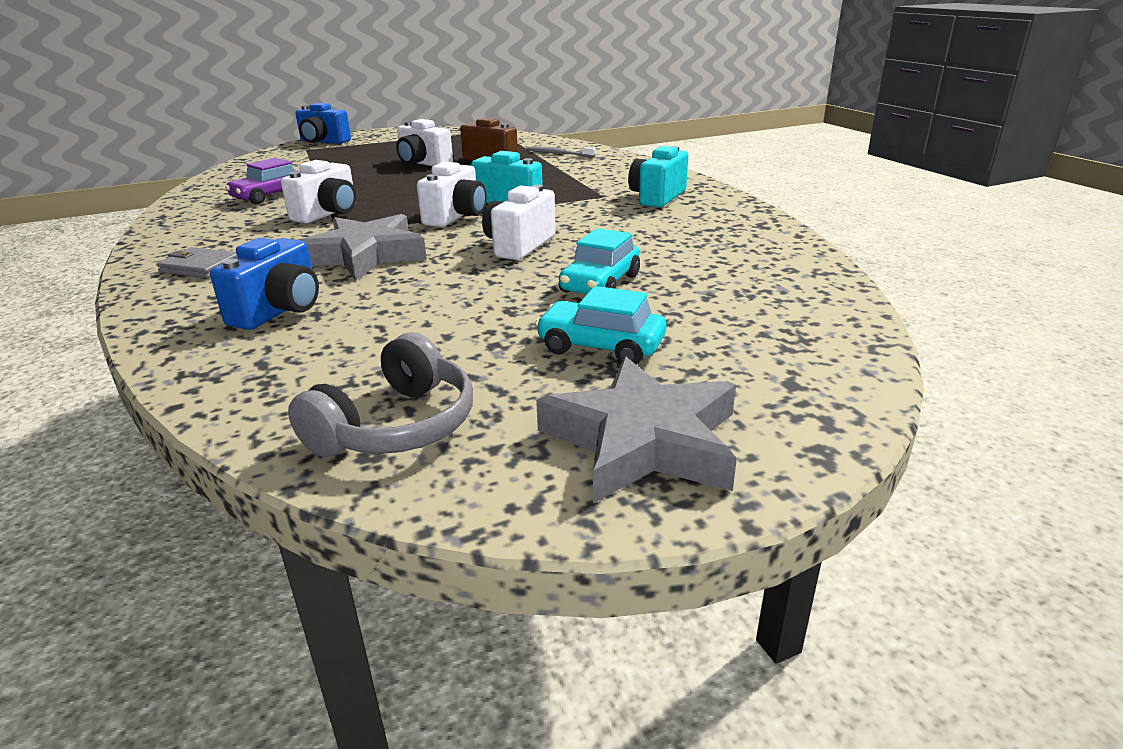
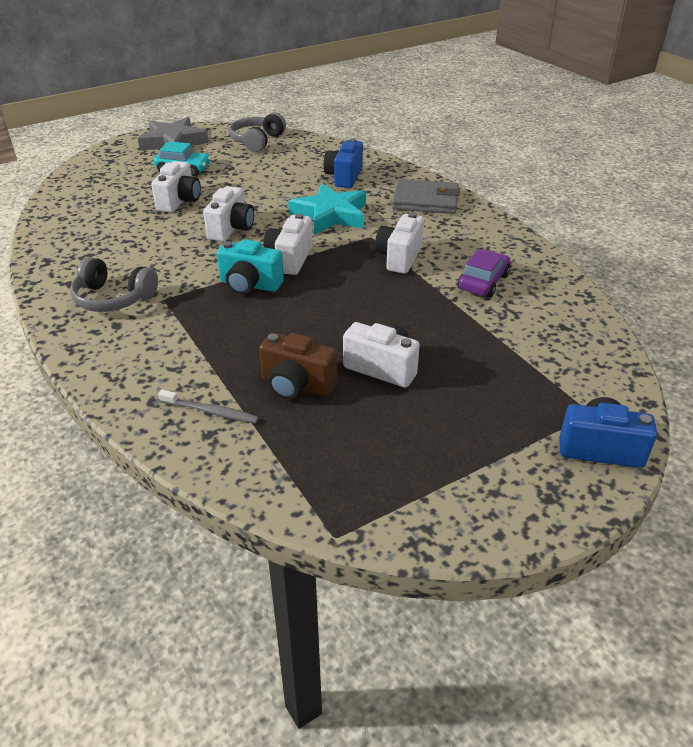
camera: 170 degrees right, 10 degrees up
(200, 267) = (425, 201): grey wallet -> grey wallet, size x1.67
(365, 255) = (330, 215): grey star -> turquoise star
(600, 284) = (179, 201): turquoise car -> white camera
(657, 197) = (113, 298): turquoise camera -> grey headphones

